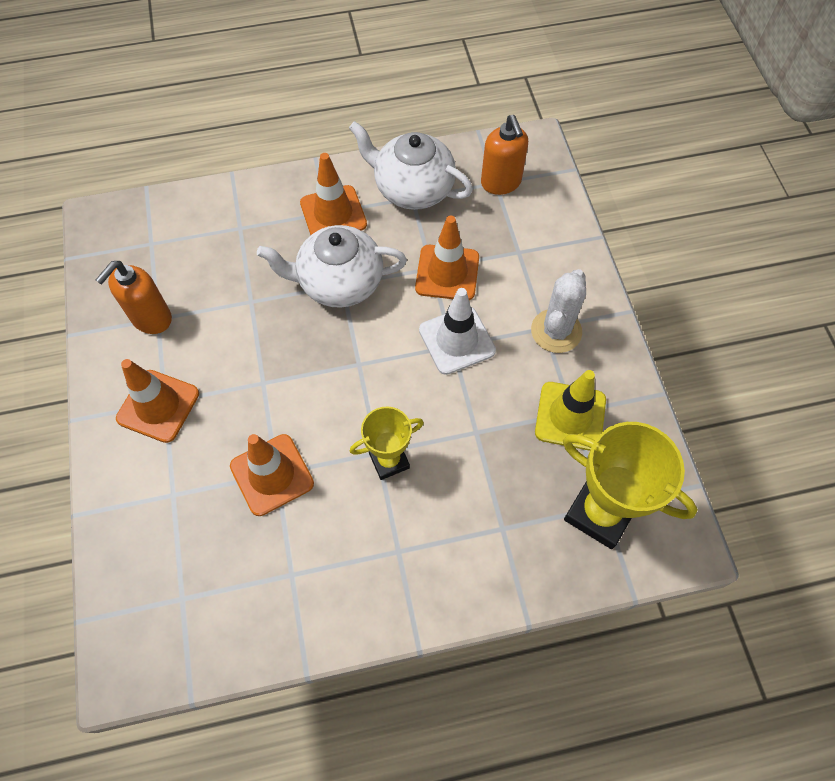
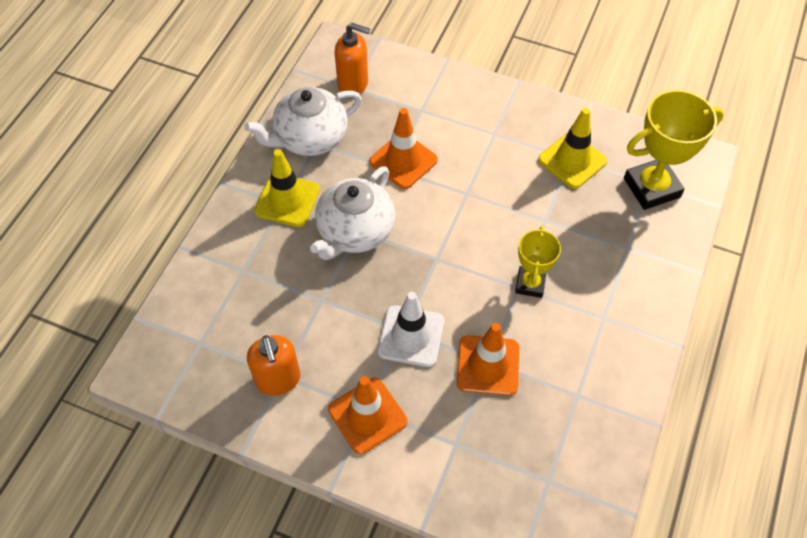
camera: 55 degrees left, 5 degrees down
(333, 214) = (287, 200): orange traffic cone -> yellow traffic cone
(457, 340) = (464, 188): white traffic cone -> white traffic cone (411, 336)
(556, 331) = (502, 128): white cactus -> none

